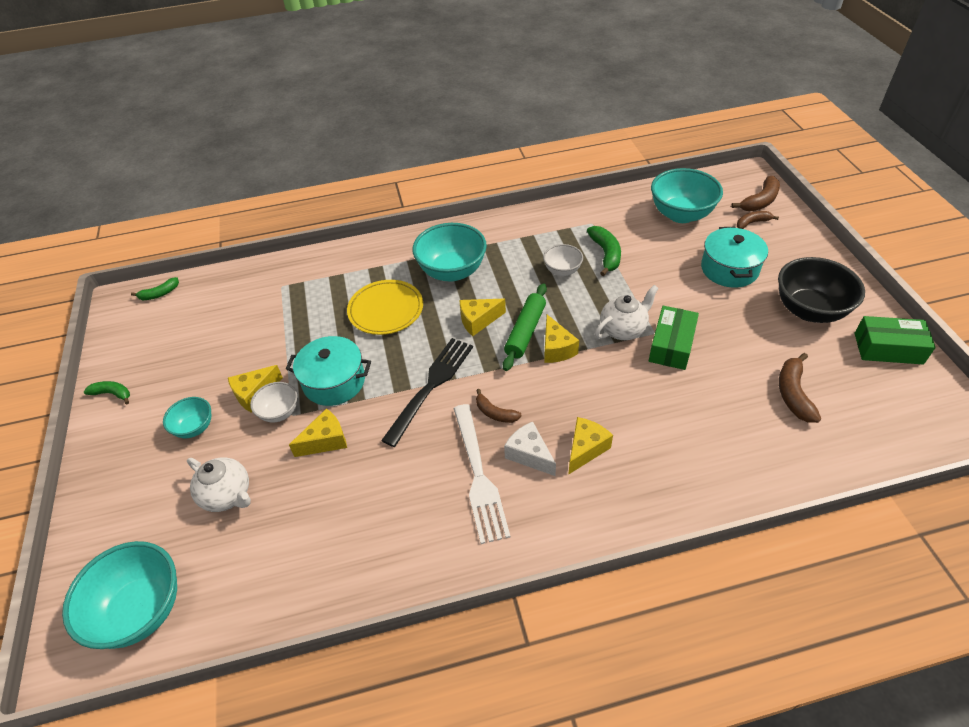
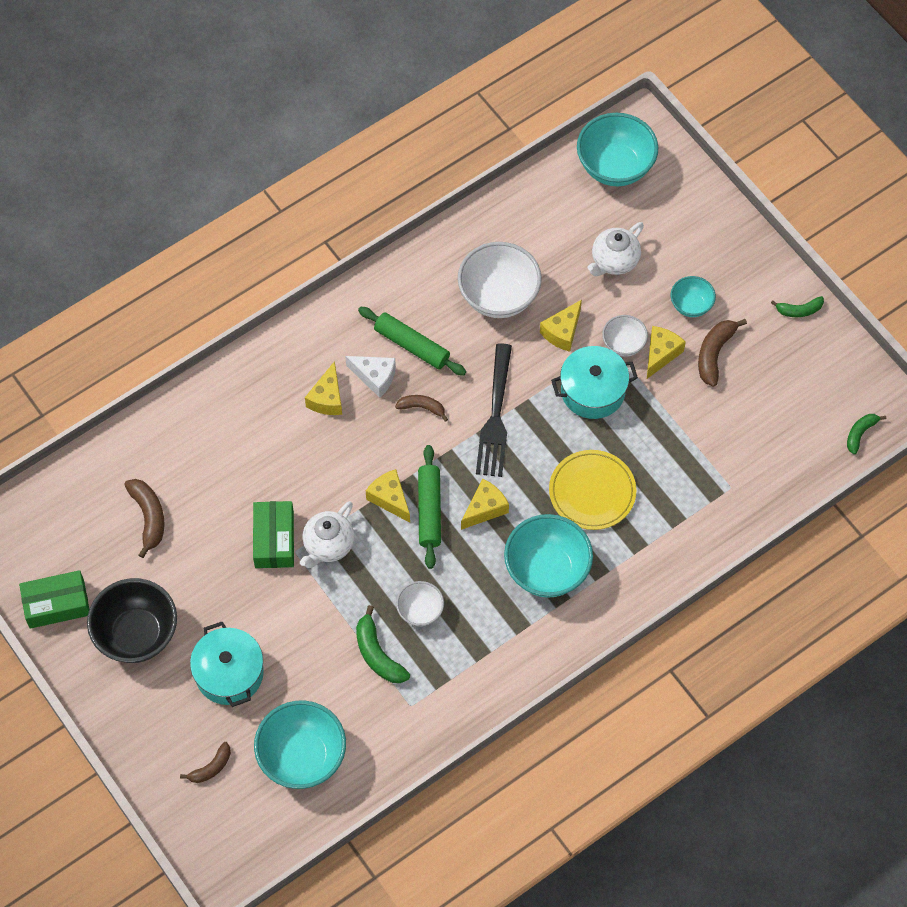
camera: 155 degrees right, 15 degrees up
(228, 495) = (614, 261): white teapot -> white teapot turned 60 degrees counterclockwise
(364, 497) = (498, 296): none -> white bowl
(478, 475) = (412, 345): white fork -> green rolling pin
(760, 201) = (205, 816): brown banana -> brown banana (714, 354)

